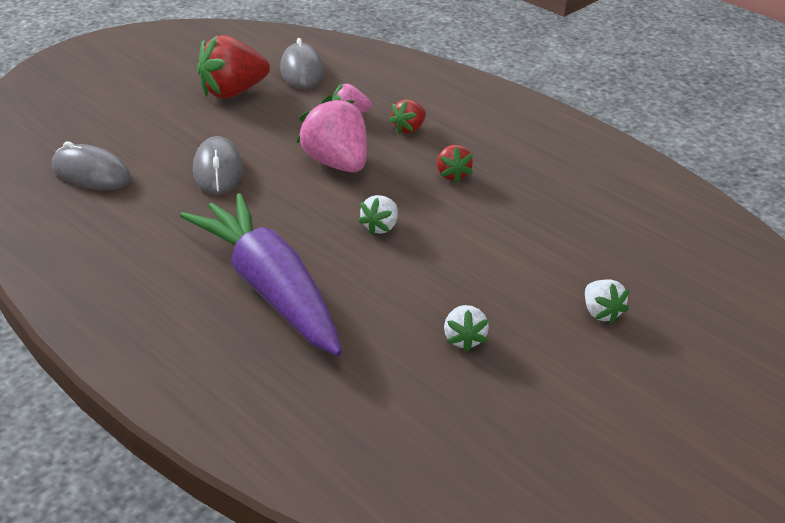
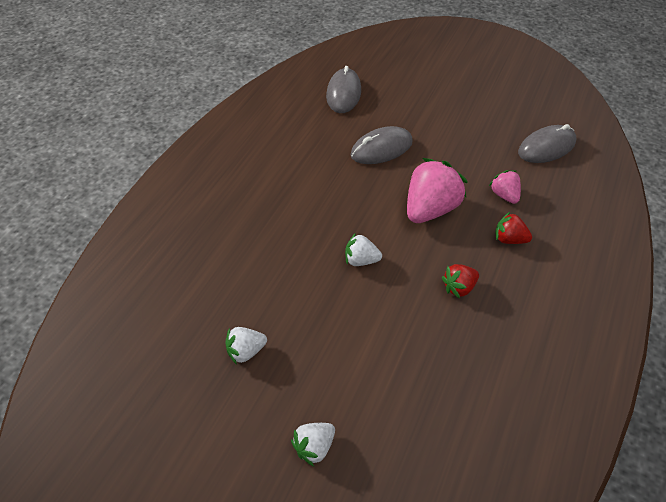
camera: 70 degrees right, 15 degrees up
(233, 92) = (486, 121): red strawberry -> none
(269, 288) = (262, 220): purple carrot -> none

